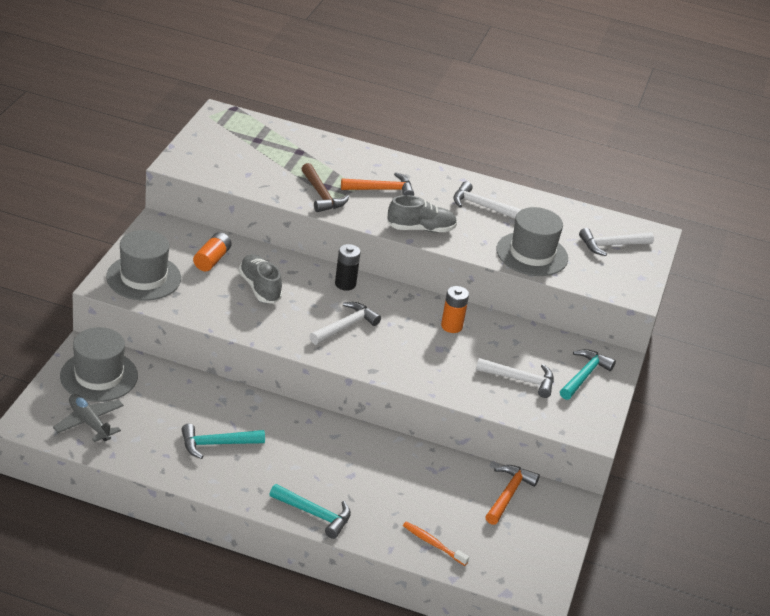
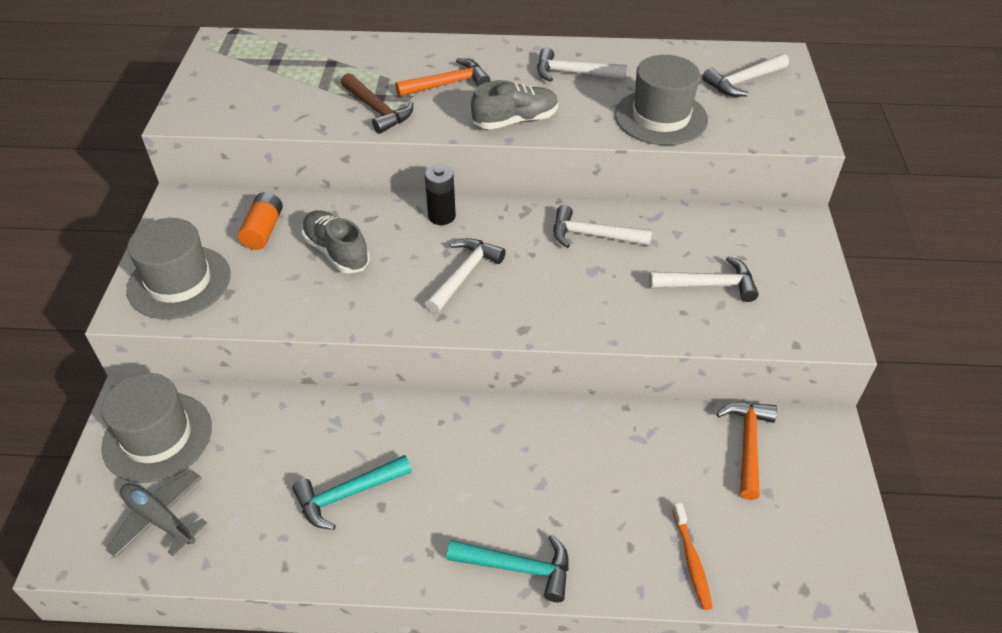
camera: 10 degrees left, 10 degrees up
(433, 544) = (691, 560): orange toothbrush -> orange toothbrush turned 120 degrees counterclockwise
(451, 326) = (592, 235): orange battery -> white hammer
(584, 375) = (778, 255): turquoise hammer -> none

